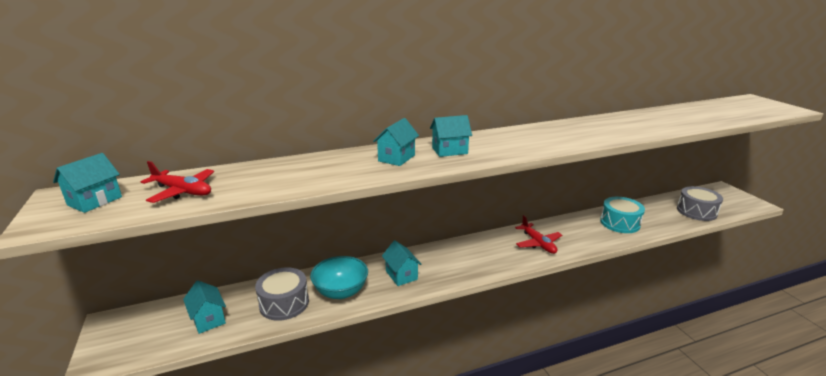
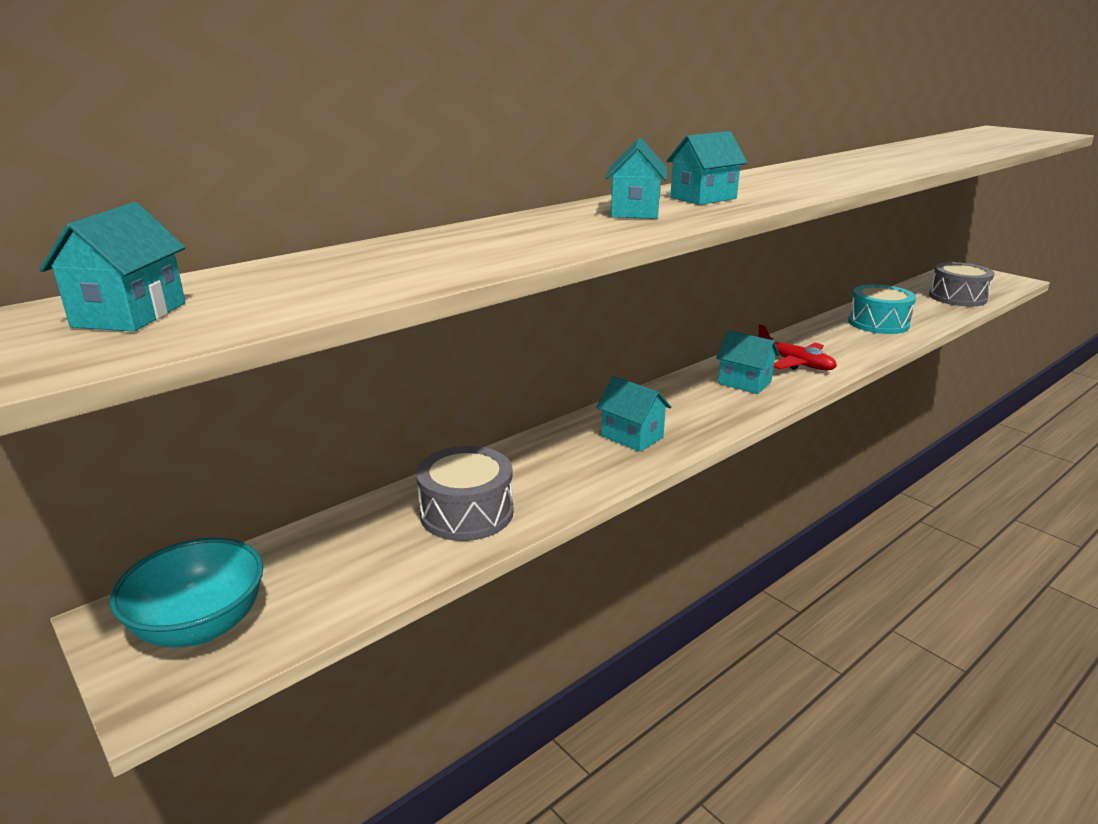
camera: 20 degrees left, 0 degrees up
(183, 191) = (311, 283): red plane -> none
(208, 319) = (340, 566): turquoise house -> turquoise house (744, 383)
(341, 291) = (553, 477): turquoise bowl -> turquoise bowl (200, 626)

